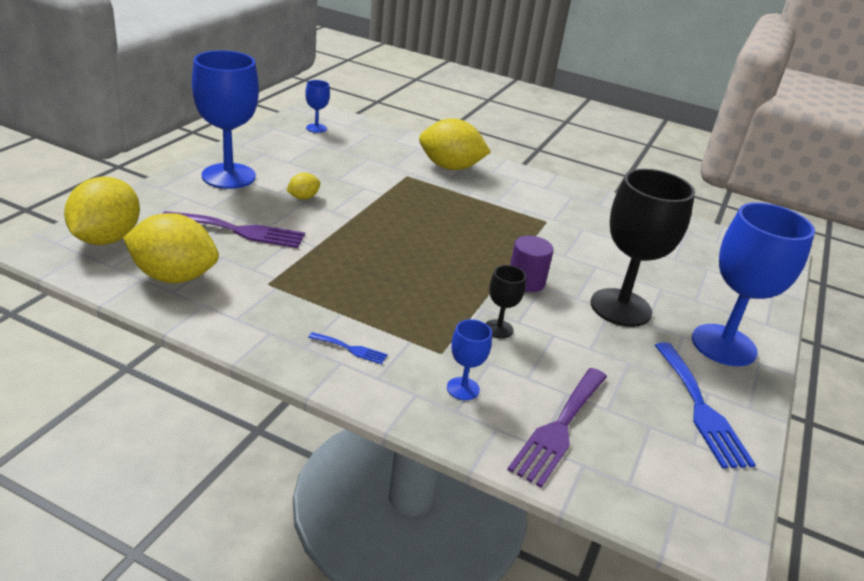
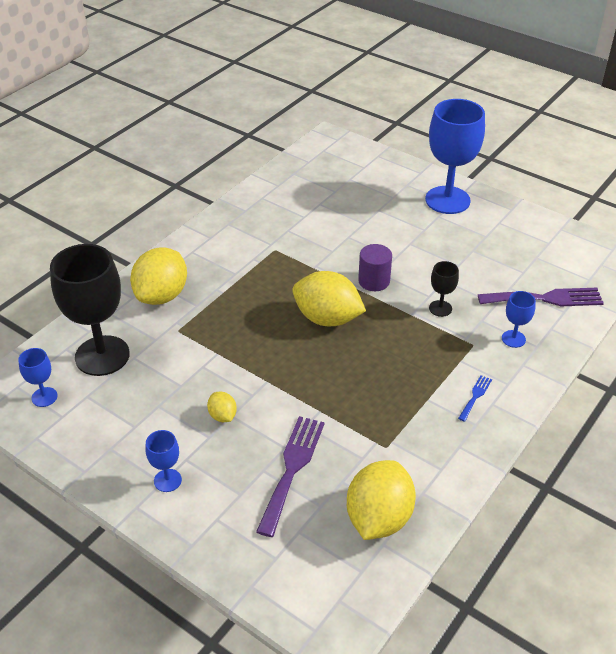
camera: 75 degrees left, 10 degrees up
(106, 239) = (308, 583): yellow lemon -> yellow lemon (327, 318)
(228, 176) = (167, 480): blue goblet -> blue goblet, size x0.45
(559, 428) = (546, 298): purple fork -> purple fork turned 45 degrees counterclockwise
(620, 307) = (406, 237): black goblet -> black goblet (102, 356)
(701, 409) = (516, 230): blue fork -> none

